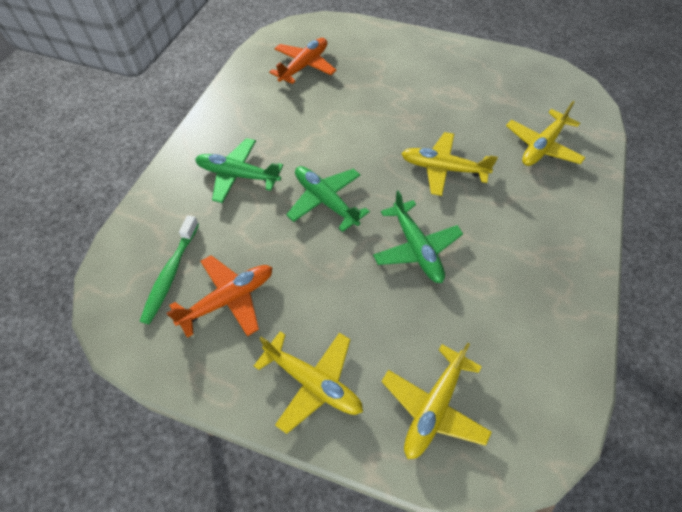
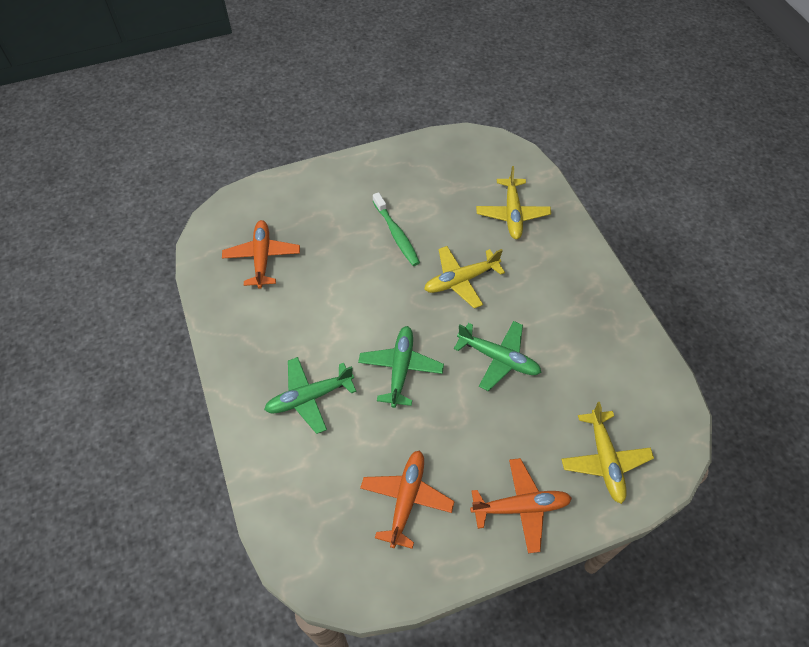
camera: 40 degrees left, 0 degrees up
(170, 274) = (342, 516): green toothbrush -> green toothbrush (396, 234)
(313, 382) = (521, 507): yellow plane -> orange plane
(325, 201) = (400, 369): green plane -> green plane turned 90 degrees clockwise

